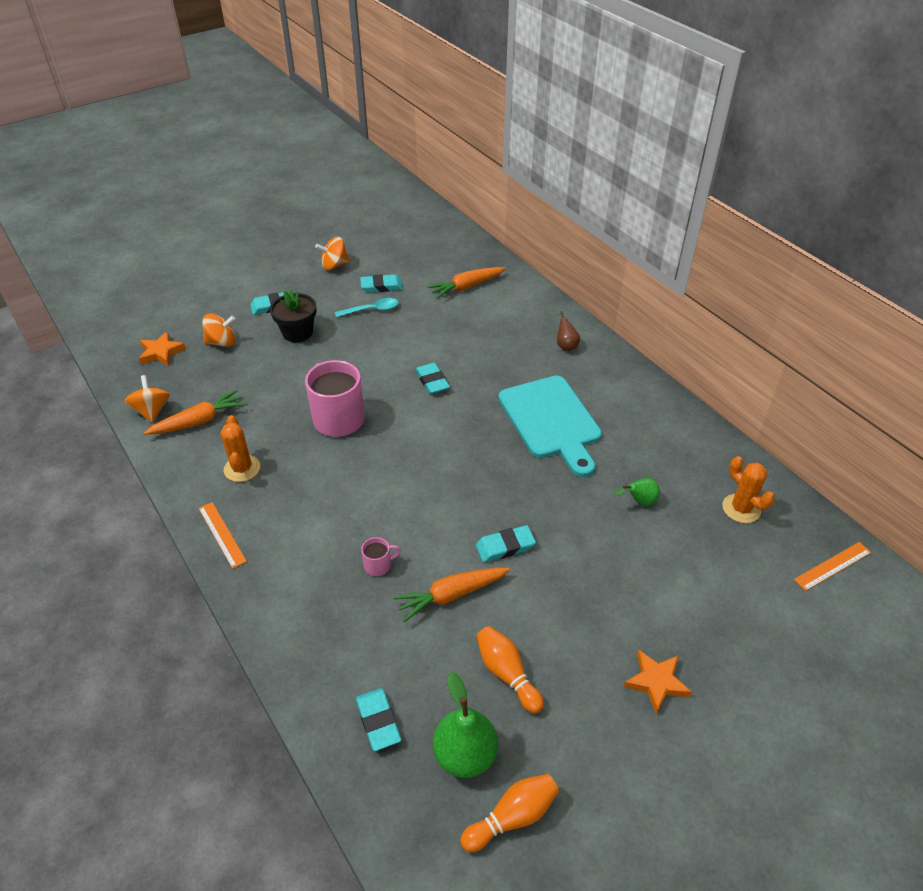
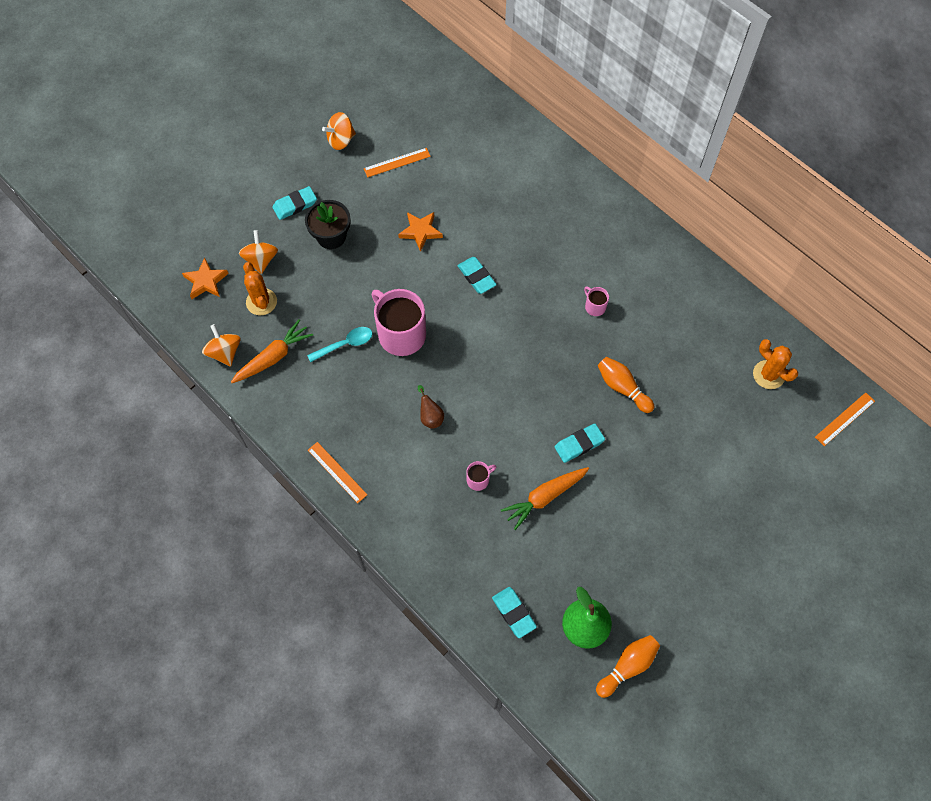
camera: 10 degrees left, 20 degrees up
(222, 342) = (261, 260): orange spinning top -> orange spinning top turned 75 degrees counterclockwise
(242, 468) = (331, 403): orange cactus -> orange cactus (261, 302)
(372, 310) = (396, 196): turquoise spoon -> turquoise spoon (345, 344)
(381, 286) = (397, 162): turquoise eraser -> orange ruler
(466, 287) = (482, 151): orange carrot -> none
(507, 674) = (602, 558): orange bowling pin -> orange bowling pin (622, 388)
(551, 421) = (594, 306): turquoise cutting board -> pink mug
(565, 345) = (592, 213): brown pear -> brown pear (430, 416)
(639, 501) = (683, 381): green pear -> none
(656, 682) = (716, 545): orange star -> orange star (420, 232)

